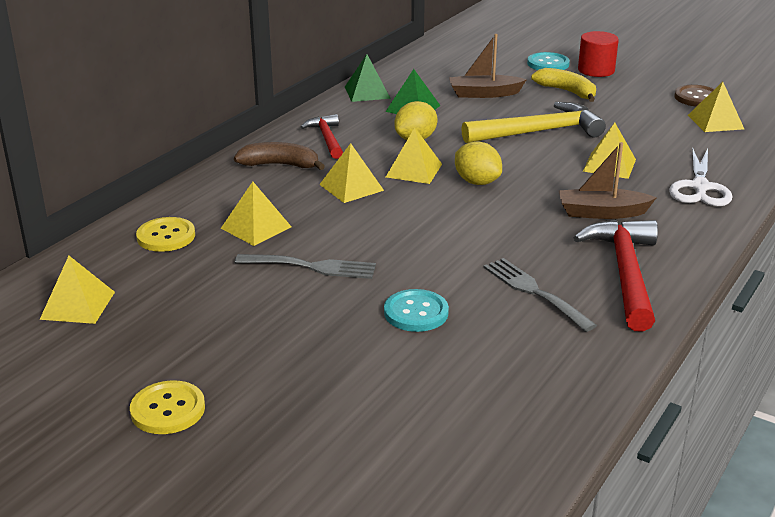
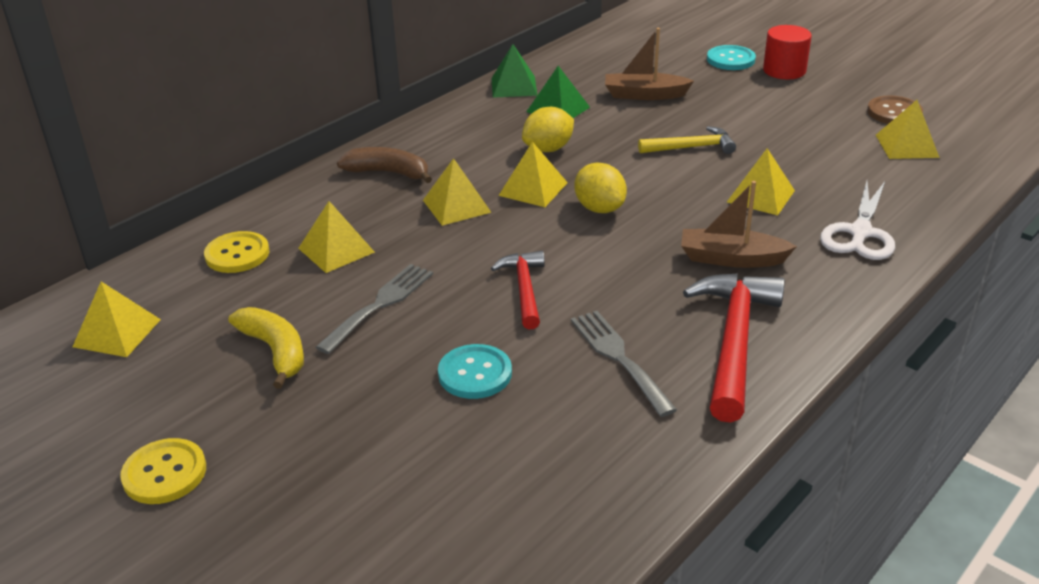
camera: 10 degrees right, 5 degrees up
(312, 267) = (380, 304): grey fork -> grey fork turned 75 degrees counterclockwise
(326, 138) = (450, 142): red hammer -> red hammer (524, 289)
(538, 132) = (691, 147): yellow hammer -> yellow hammer, size x0.59
(567, 92) = (741, 97): yellow banana -> yellow banana (275, 351)

